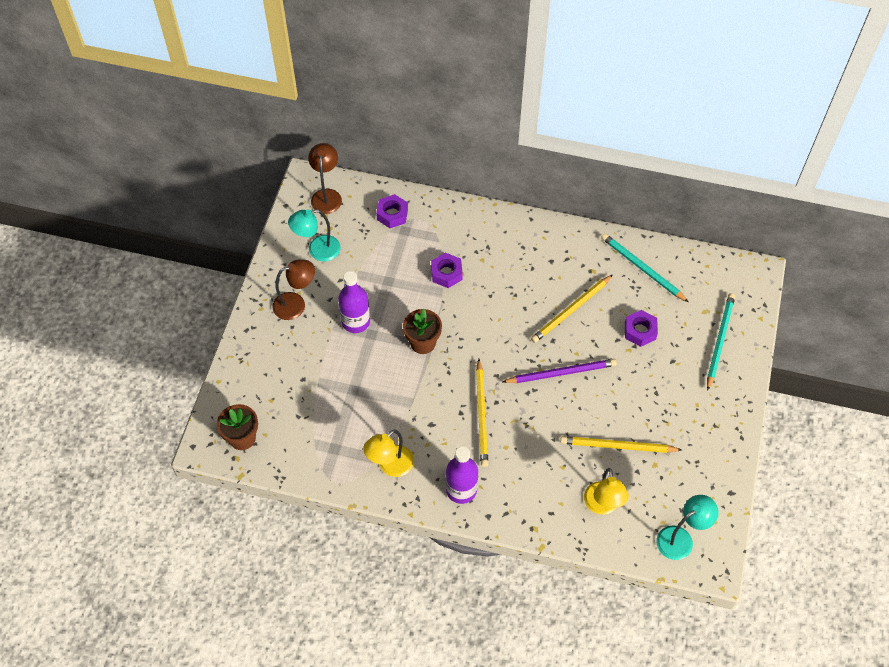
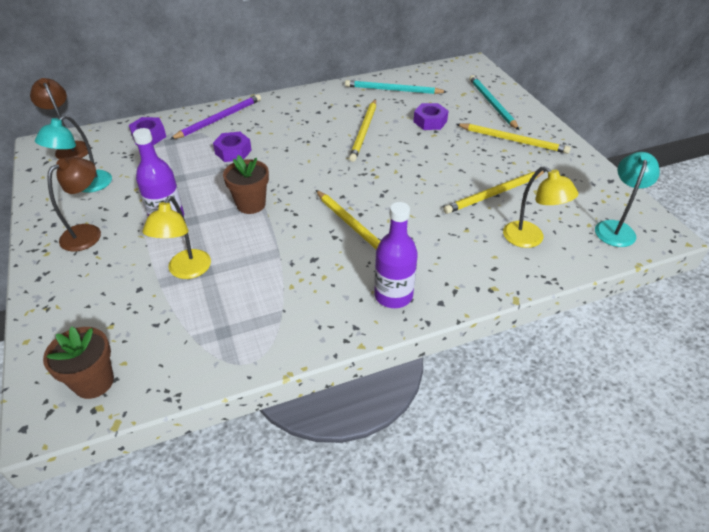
camera: 35 degrees left, 15 degrees down
(390, 466) = (301, 314): yellow lamp -> yellow lamp (186, 271)
(561, 373) = (397, 170): purple pencil -> purple pencil (219, 119)
(693, 398) = (513, 140): none -> yellow pencil

